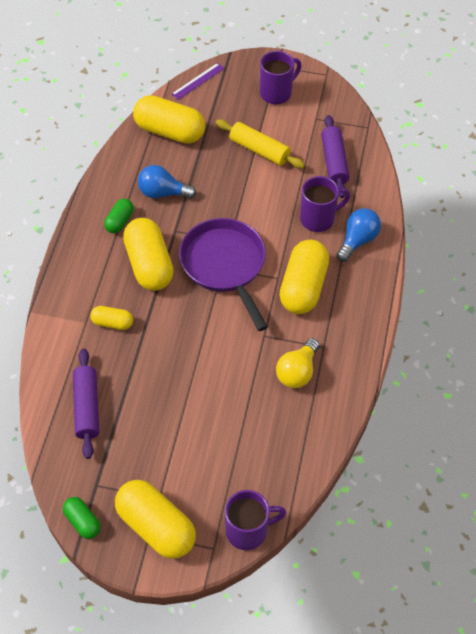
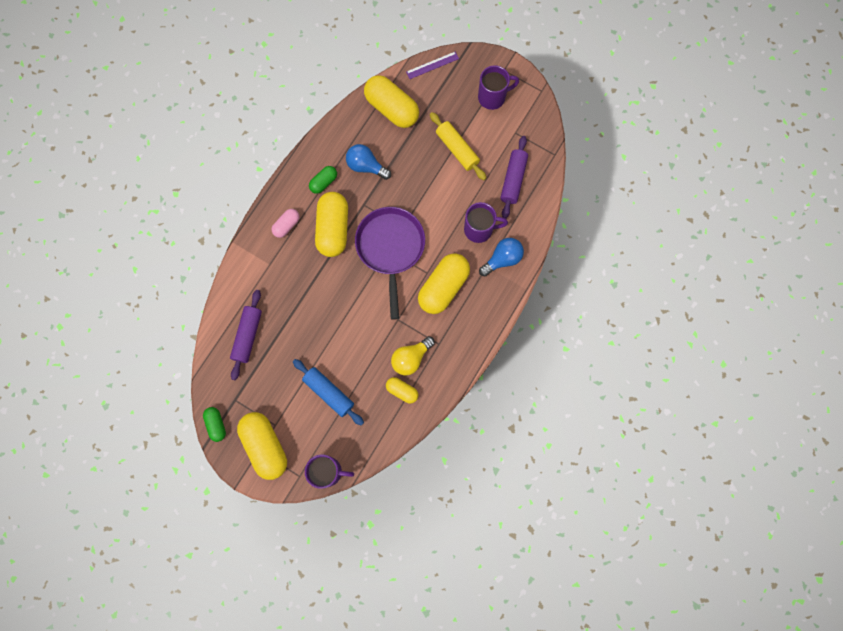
camera: 20 degrees right, 20 degrees up
(91, 276) = (286, 225): none -> pink capsule
(112, 323) = (289, 271): yellow capsule -> yellow capsule (402, 391)
(213, 439) = (329, 392): none -> blue rolling pin

